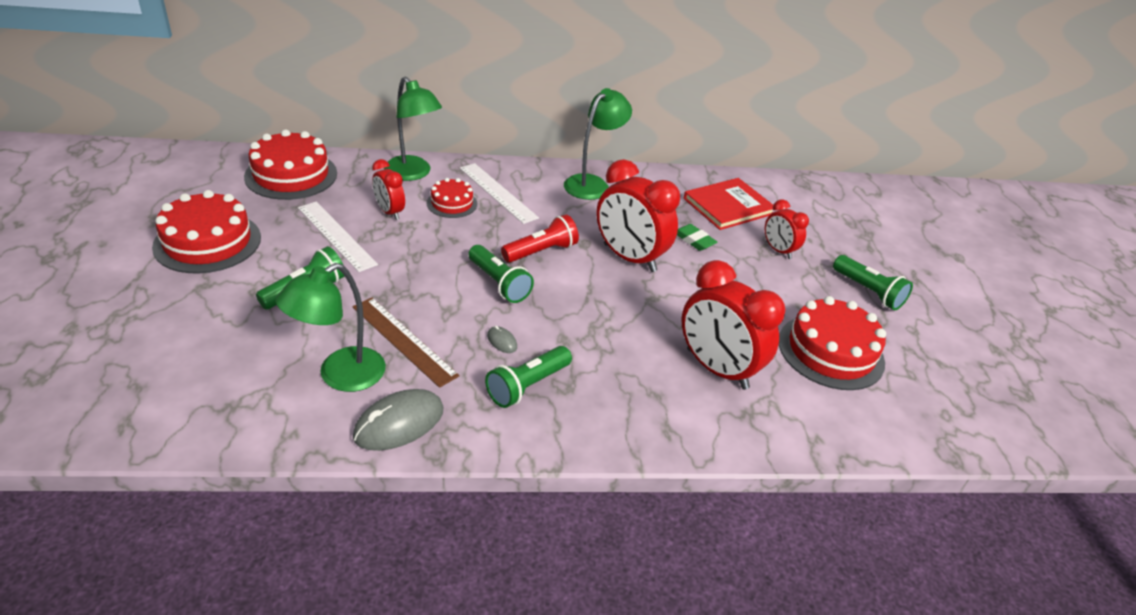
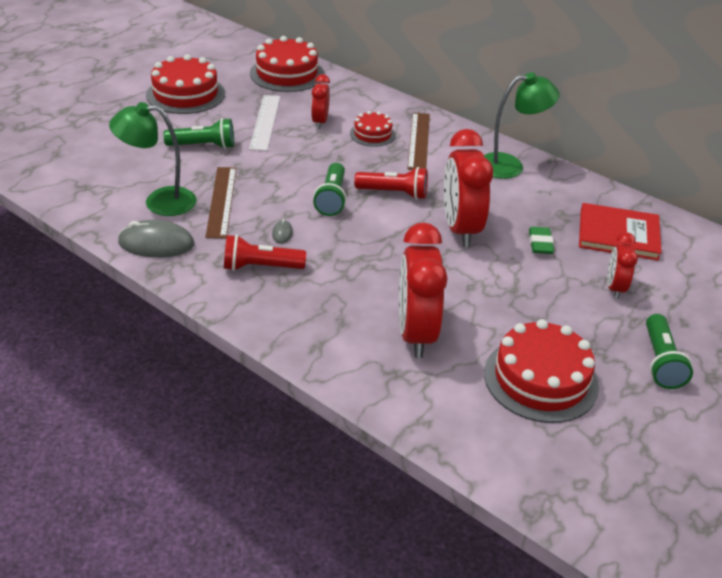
camera: 45 degrees right, 0 degrees up
(413, 173) = (372, 104): green lamp -> none
(497, 192) = (418, 141): white ruler -> brown ruler
(527, 386) = (260, 267): green flashlight -> red flashlight

